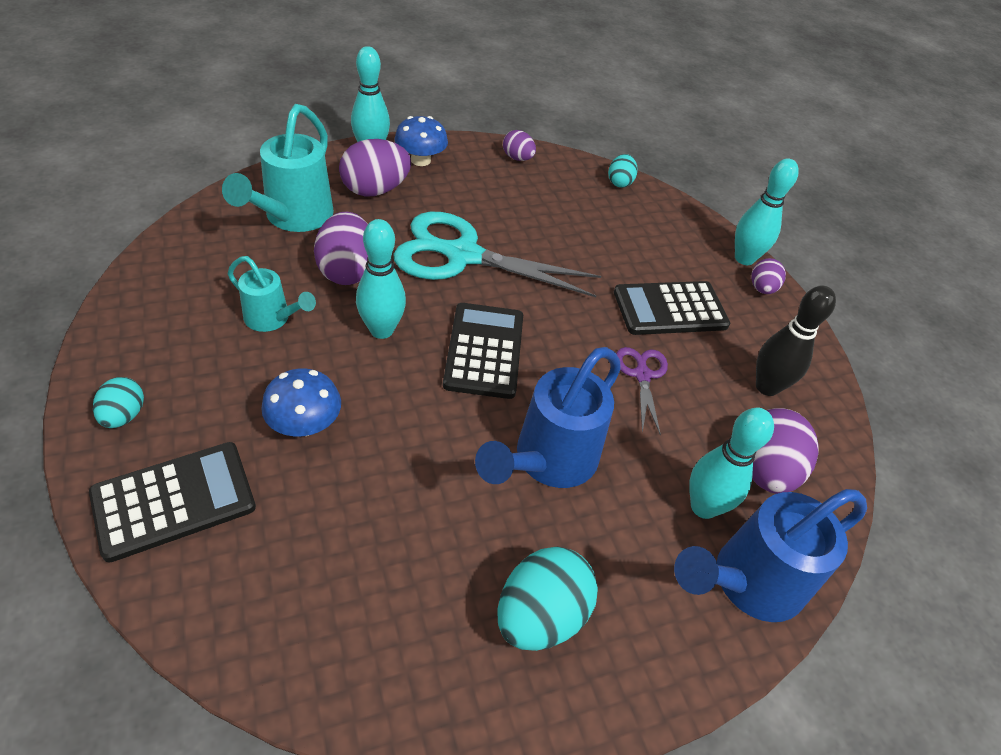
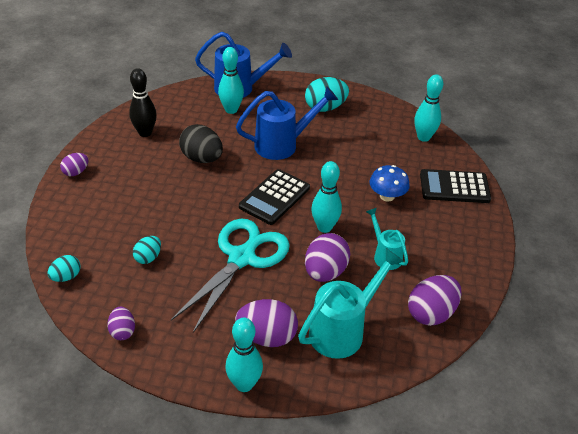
camera: 145 degrees left, 5 degrees down
(124, 415) = (474, 230): turquoise egg -> turquoise egg (148, 257)
(420, 160) = (208, 358): blue mushroom -> none
(462, 255) = (242, 257): turquoise scissors -> turquoise scissors turned 105 degrees counterclockwise
(642, 375) = (202, 158): purple scissors -> black egg
(670, 309) = (147, 181): black calculator -> none
(744, 259) = (59, 191): turquoise bowling pin -> turquoise bowling pin (423, 137)
(764, 470) = (190, 110): purple egg -> purple egg (431, 313)

